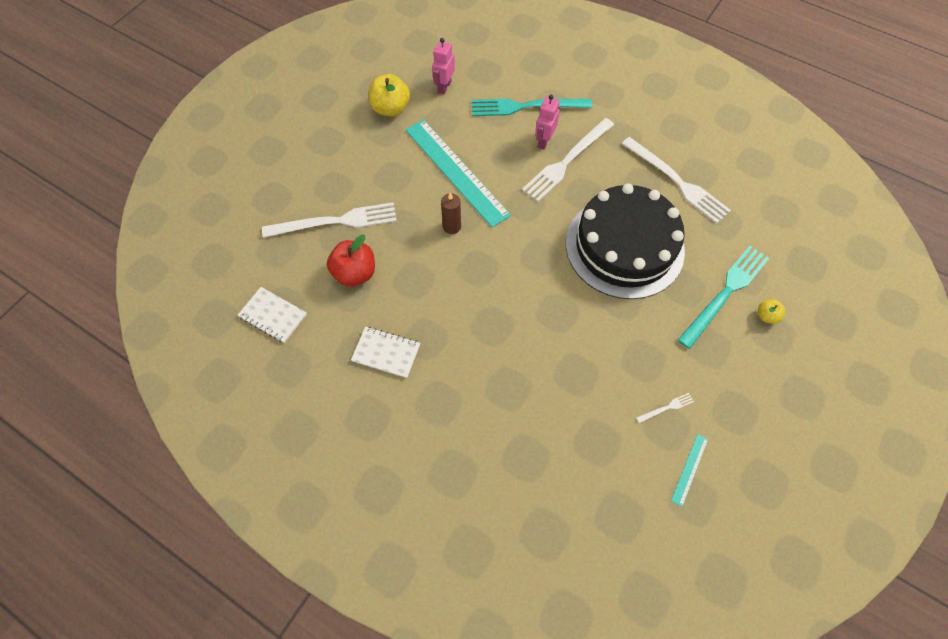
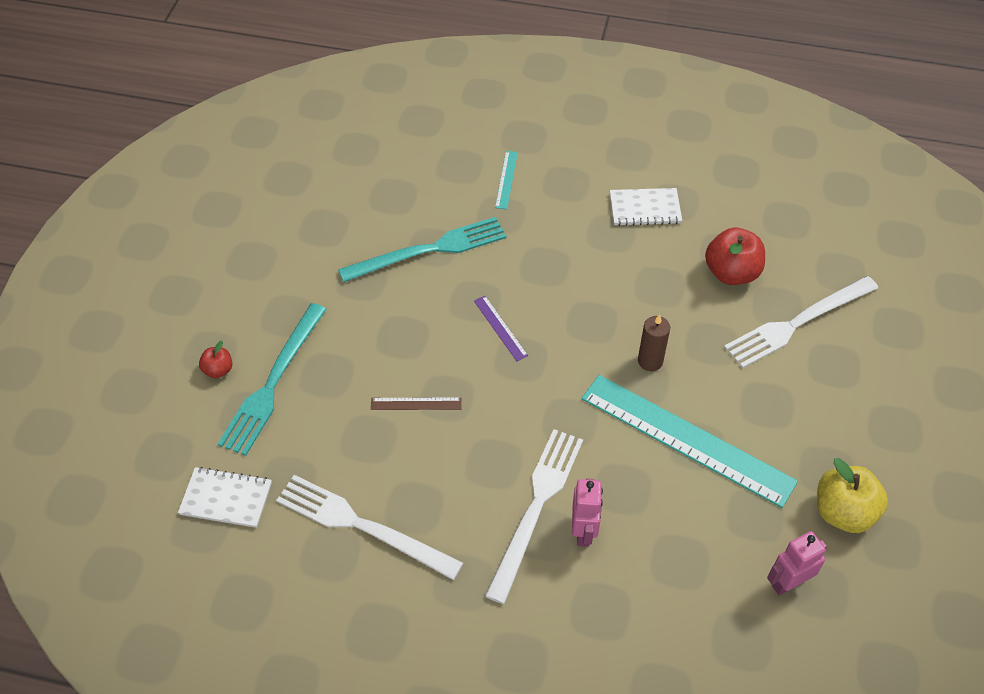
camera: 160 degrees right, 10 degrees down
(273, 316) = (788, 207): white notebook -> white notebook (226, 498)
(444, 87) = (788, 583): pink robot -> pink robot turned 120 degrees counterclockwise
(526, 107) = (638, 588): turquoise fork -> turquoise fork (429, 250)
(546, 284) = (500, 328): none -> purple ruler
(624, 246) = (416, 403): black cake -> brown ruler
(666, 407) = (326, 243): white fork -> none
(689, 469) = (294, 199): turquoise ruler -> turquoise ruler (506, 179)
(766, 316) = (218, 370): yellow apple -> red apple

